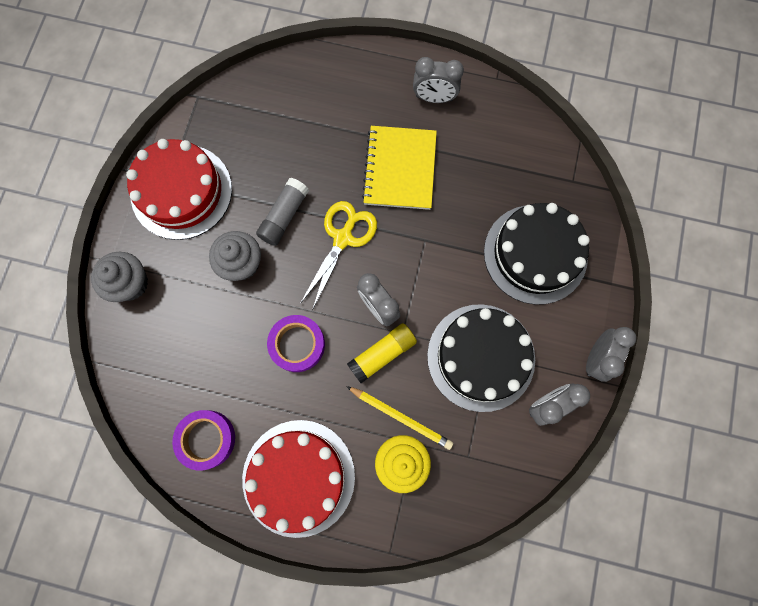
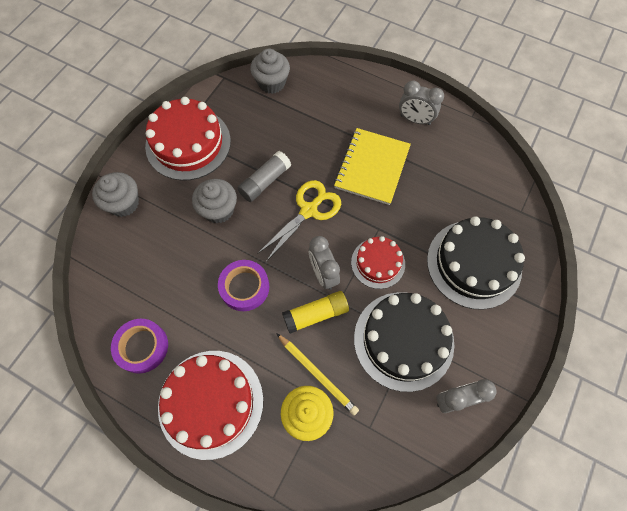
camera: 15 degrees right, 10 degrees down
(256, 90) = (271, 83): none -> grey cupcake
(433, 279) = (378, 263): none -> red cake
(595, 358) = (511, 369): grey clock -> none

